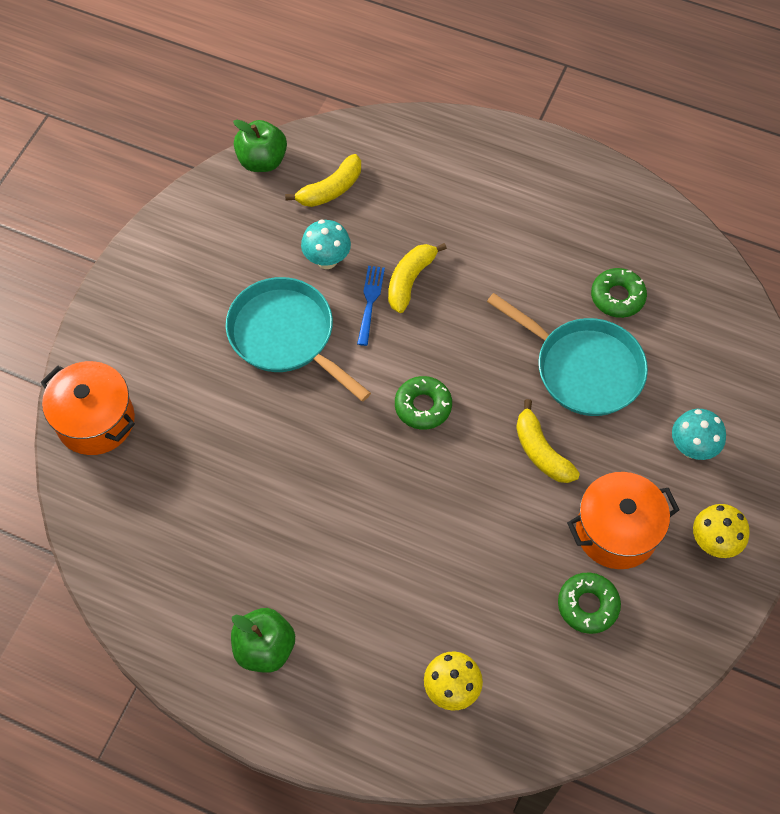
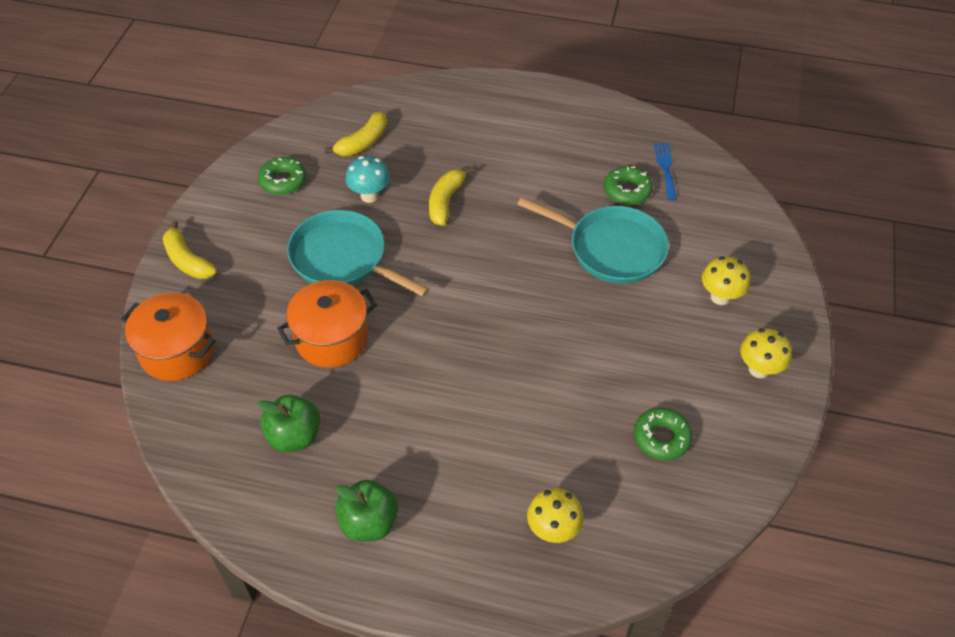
camera: 10 degrees left, 10 degrees down
(262, 161) = (299, 128): green apple -> green apple (294, 436)
(370, 301) = (413, 222): blue fork -> blue fork (665, 168)
(423, 406) = (477, 297): green donut -> green donut (283, 181)
(541, 451) = (590, 318): yellow banana -> yellow banana (187, 260)
(616, 531) = (672, 373): orange pot -> orange pot (332, 338)
(692, 448) = (720, 297): turquoise mushroom -> yellow mushroom

